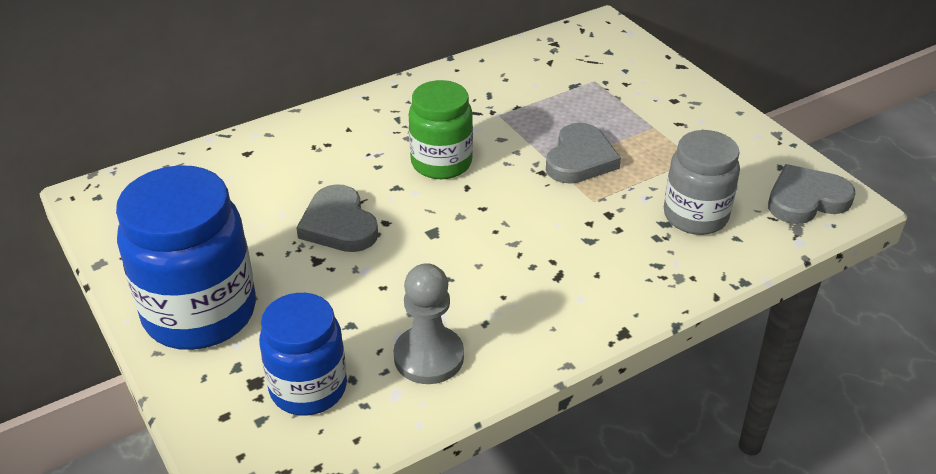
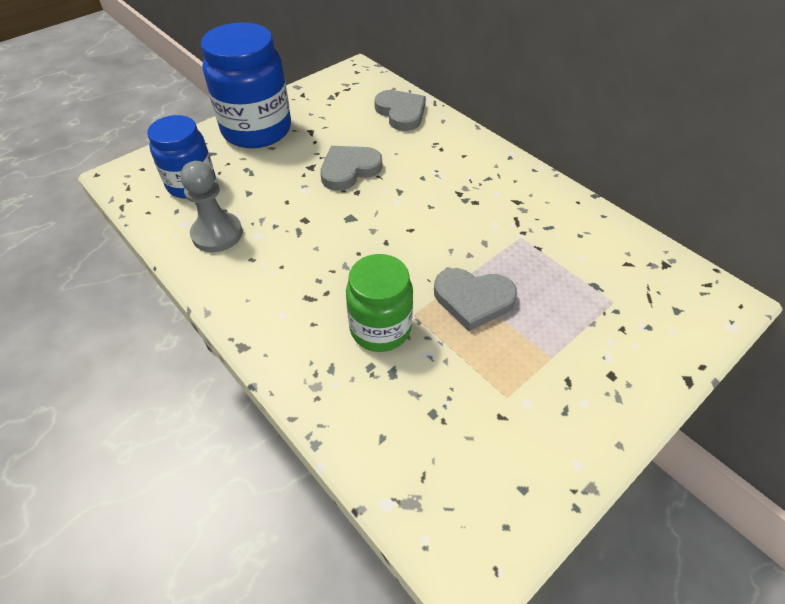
camera: 80 degrees right, 10 degrees up
(441, 163) = (437, 210): green jar -> green jar (380, 328)
(695, 216) = (409, 399): grey jar -> none
(806, 199) = (465, 516): grey heart -> grey heart (401, 113)

